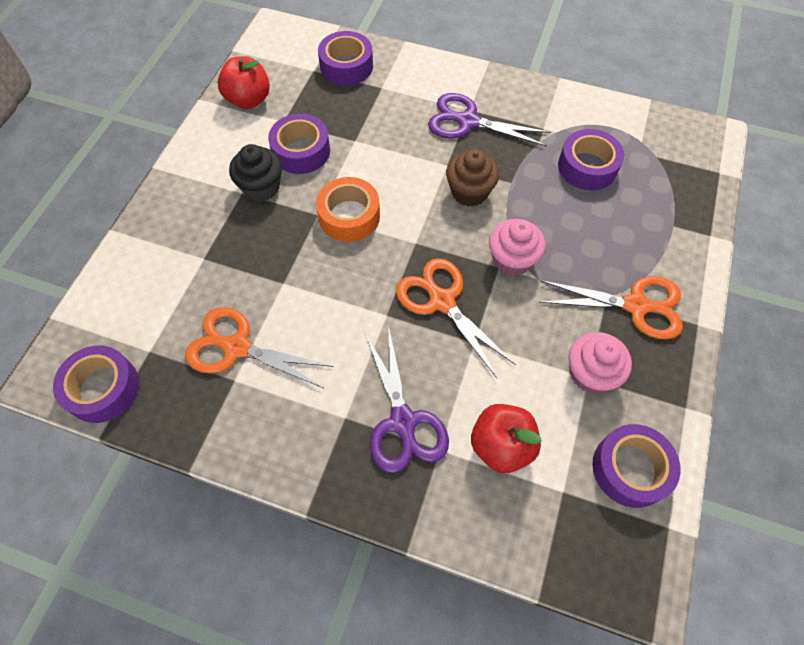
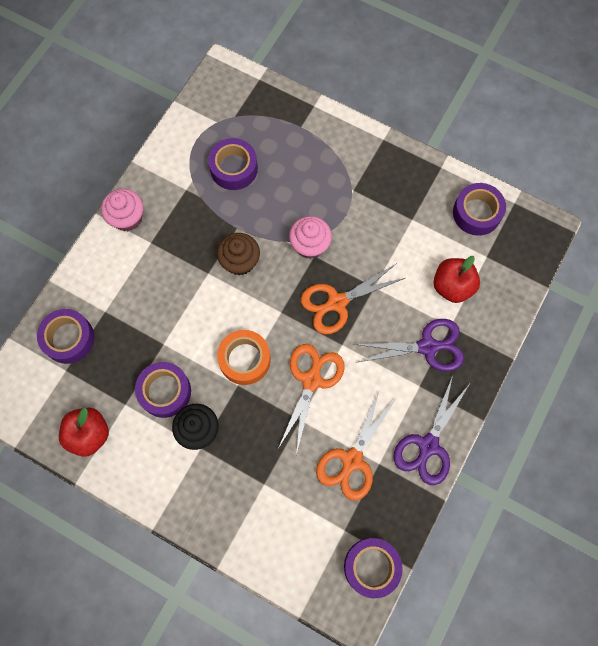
camera: 80 degrees left, 10 degrees up
(467, 121) = (164, 247): purple scissors -> purple scissors (428, 446)
(590, 373) = (409, 217): pink cupcake -> pink cupcake (127, 218)
(636, 306) = (363, 172): orange scissors -> orange scissors (311, 380)

